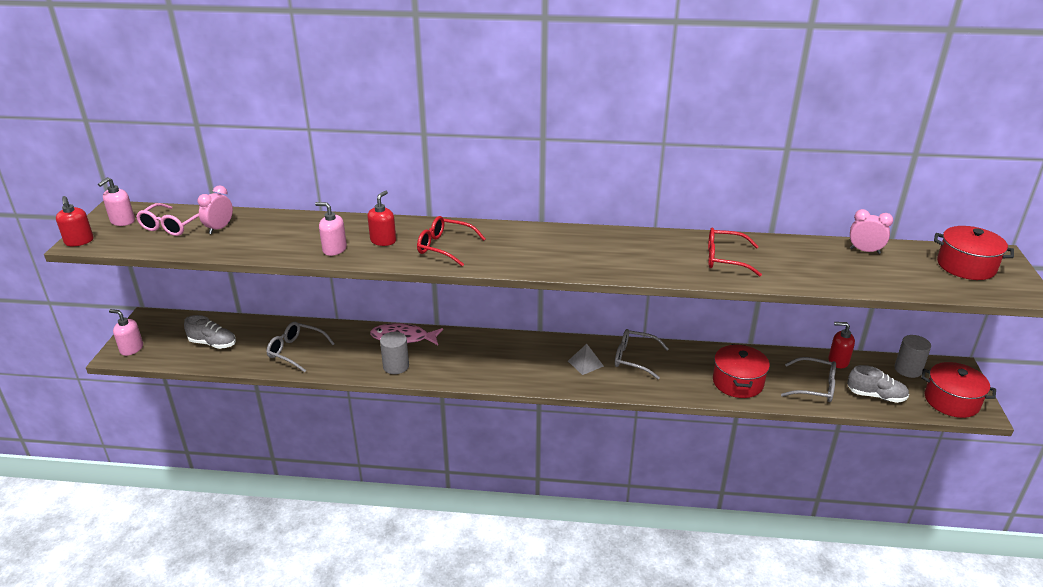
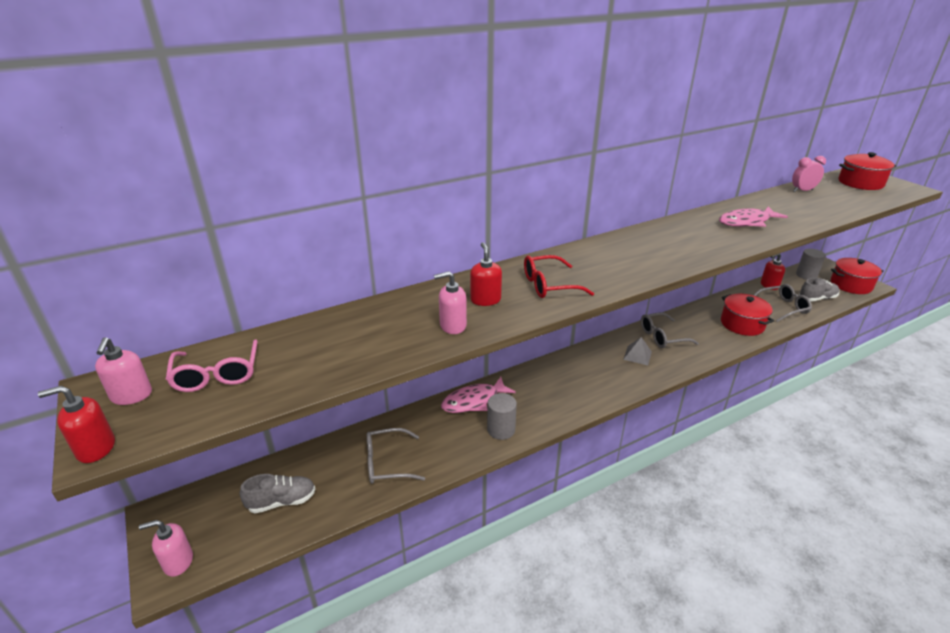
camera: 35 degrees left, 0 degrees up
(79, 241) = (95, 448): red soap dispenser -> red soap dispenser turned 135 degrees clockwise
(219, 228) = (286, 353): pink clock -> none
(725, 259) = (747, 222): red glasses -> pink fish

